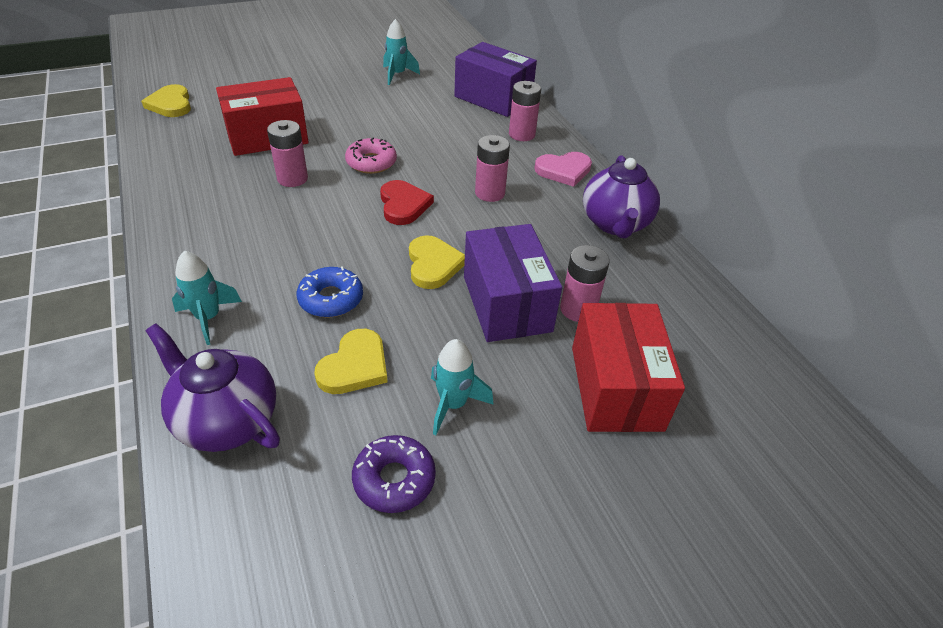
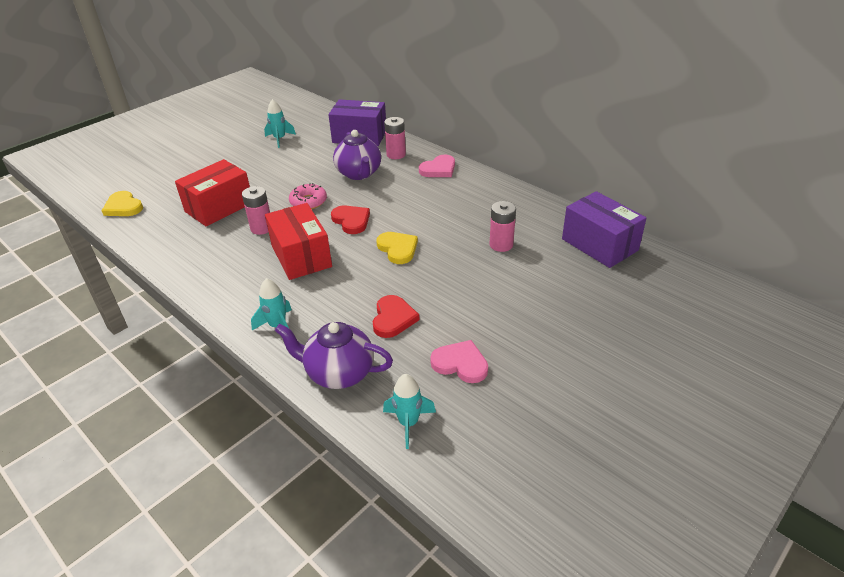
camera: 20 degrees left, 5 degrees down
(331, 299) = (348, 289): blue donut -> none
(355, 366) = (393, 318): yellow heart -> red heart
(394, 479) = (460, 364): purple donut -> pink heart
(453, 404) = (465, 317): turquoise rocket -> turquoise rocket (408, 423)
(490, 193) = (402, 197): pink battery -> none
(506, 303) = (458, 255): purple box -> purple box (599, 245)
(615, 224) = (491, 191): purple teapot -> purple teapot (359, 174)
(616, 387) = (548, 277): red box -> red box (301, 256)

